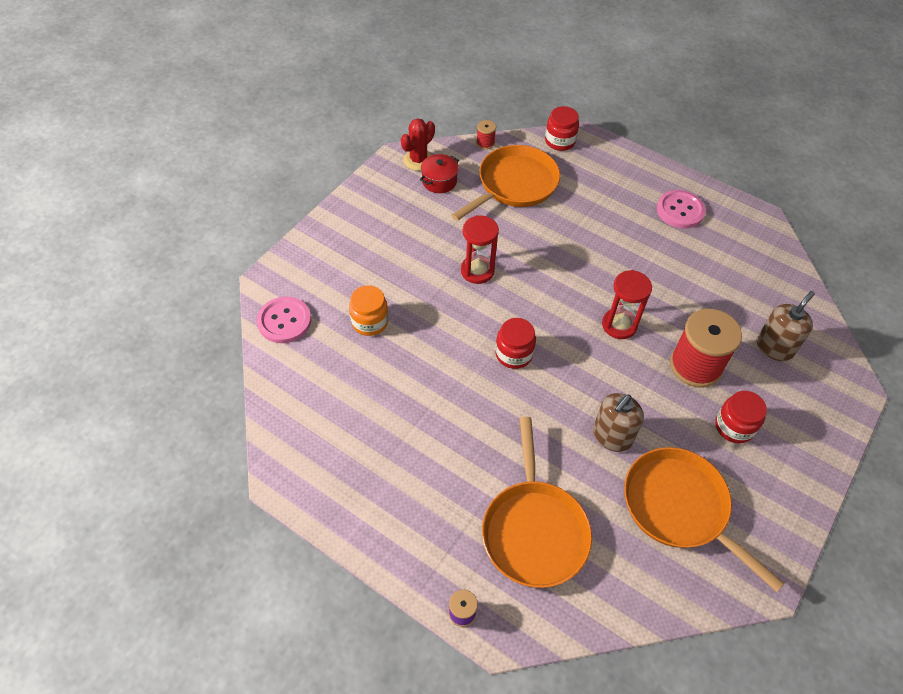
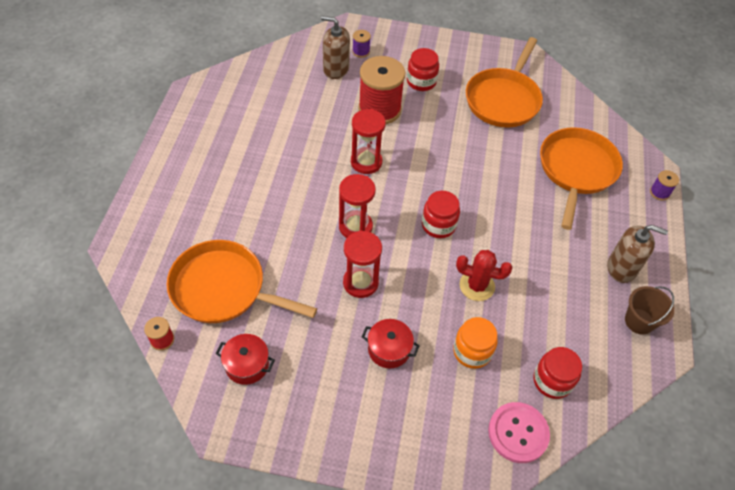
camera: 115 degrees left, 0 degrees up
(320, 476) = (639, 321): none -> brown bucket
(404, 267) = (389, 349): none -> red pot
(418, 160) = (219, 402): red cactus -> red cactus (477, 286)
(534, 530) = (576, 170): orange pan -> orange pan turned 45 degrees counterclockwise
(540, 288) = (355, 227): none -> red hourglass
(560, 141) = (134, 266): red jar -> red jar (552, 381)
(612, 436) = (473, 145): brown soap dispenser -> brown soap dispenser (621, 268)
(680, 210) = (206, 146): pink button -> none
(803, 383) = (361, 51): none -> purple spool

